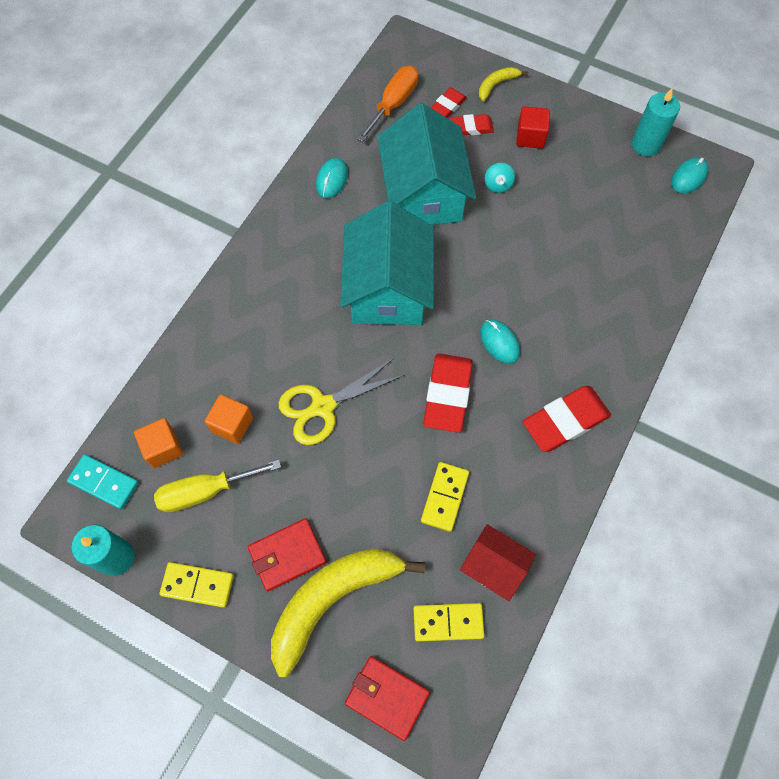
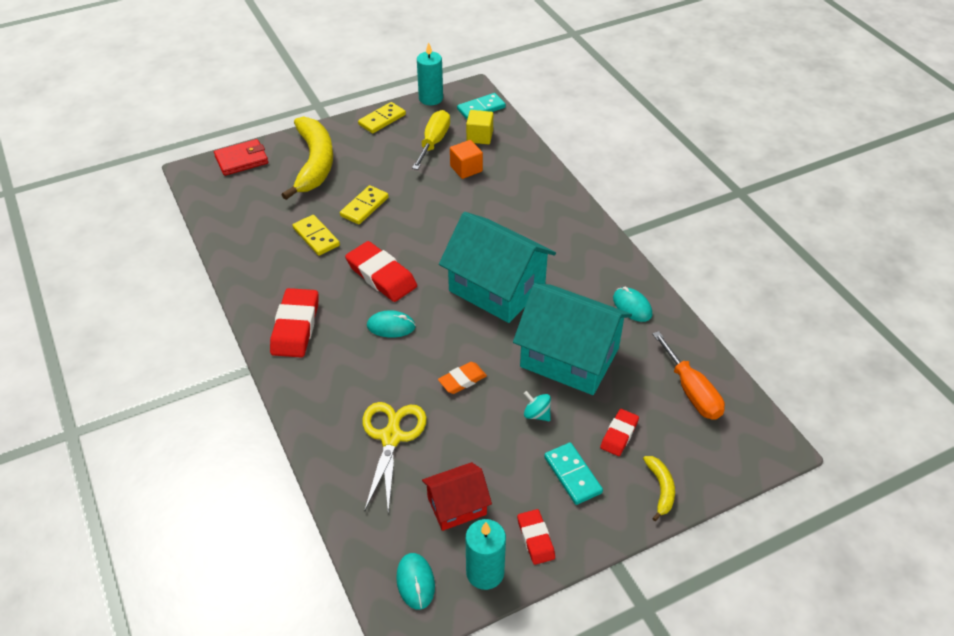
camera: 125 degrees right, 20 degrees down
(163, 448) = (479, 136): orange cube -> yellow cube
(287, 555) = (359, 157): red wallet -> none
(323, 406) = (436, 212): yellow scissors -> yellow scissors (391, 437)
(447, 106) = (660, 431): red eraser -> red eraser (535, 539)
(448, 622) = (247, 201): yellow domino -> yellow domino (364, 207)
(494, 566) = (251, 236): red house -> red house (457, 506)
(509, 252) = (462, 380): none -> orange eraser
(530, 137) = (572, 475): red cube -> turquoise domino

